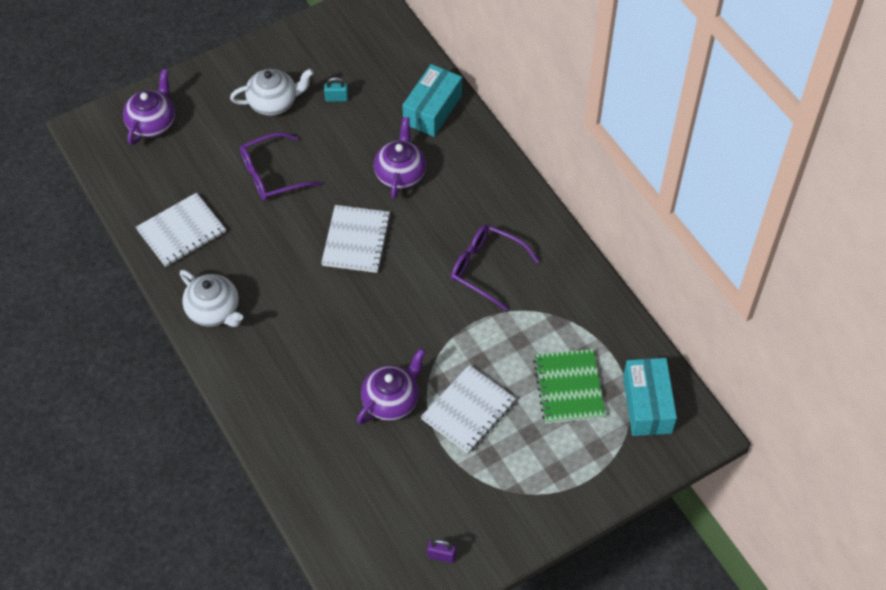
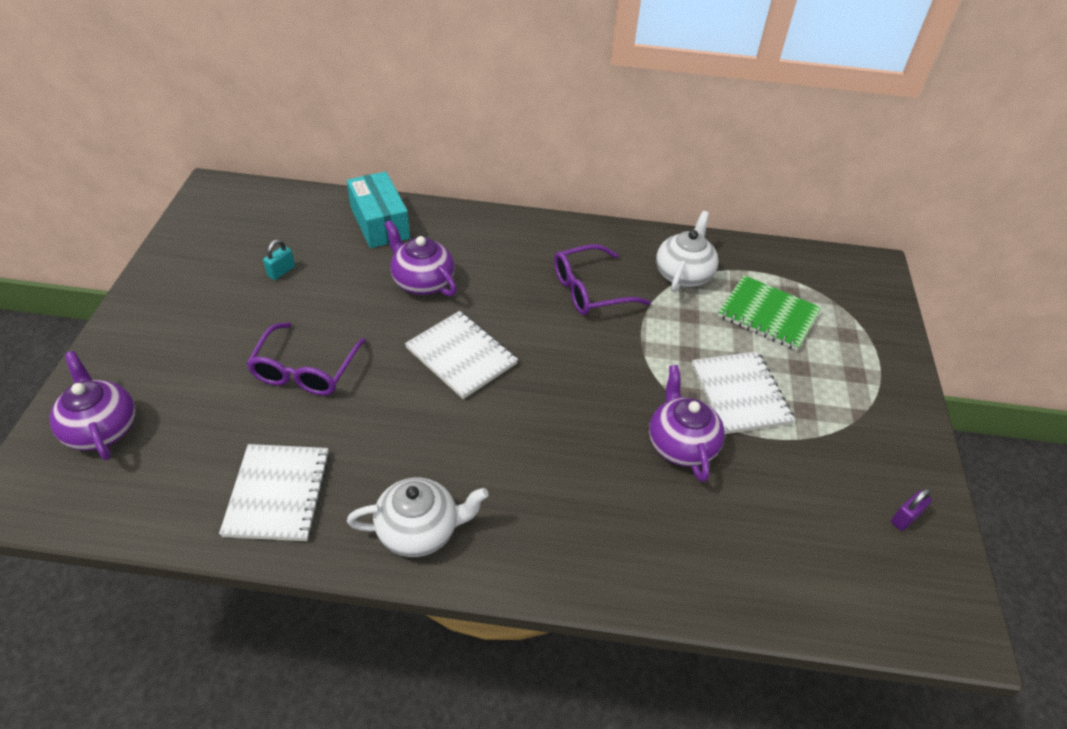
camera: 55 degrees left, 10 degrees down
(274, 102) = (222, 316): white teapot -> white teapot (683, 274)
(647, 404) = (823, 280): turquoise box -> none

